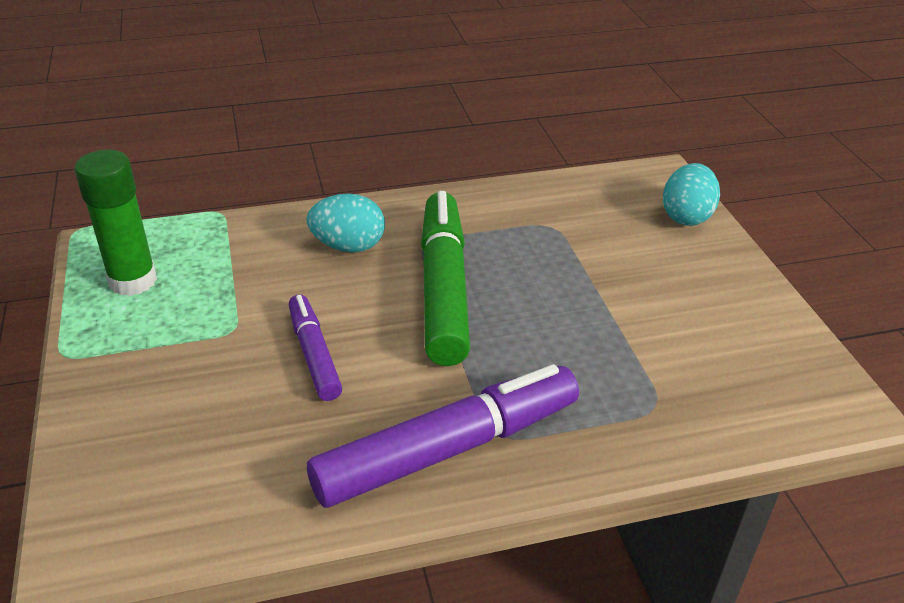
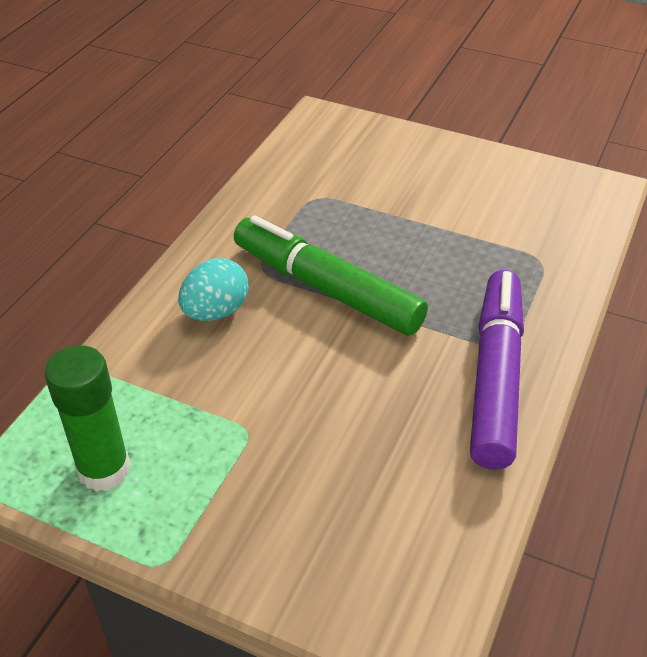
camera: 50 degrees left, 5 degrees up
(314, 354) = (329, 397): purple marker -> none
(686, 216) = (377, 135): turquoise egg -> none

